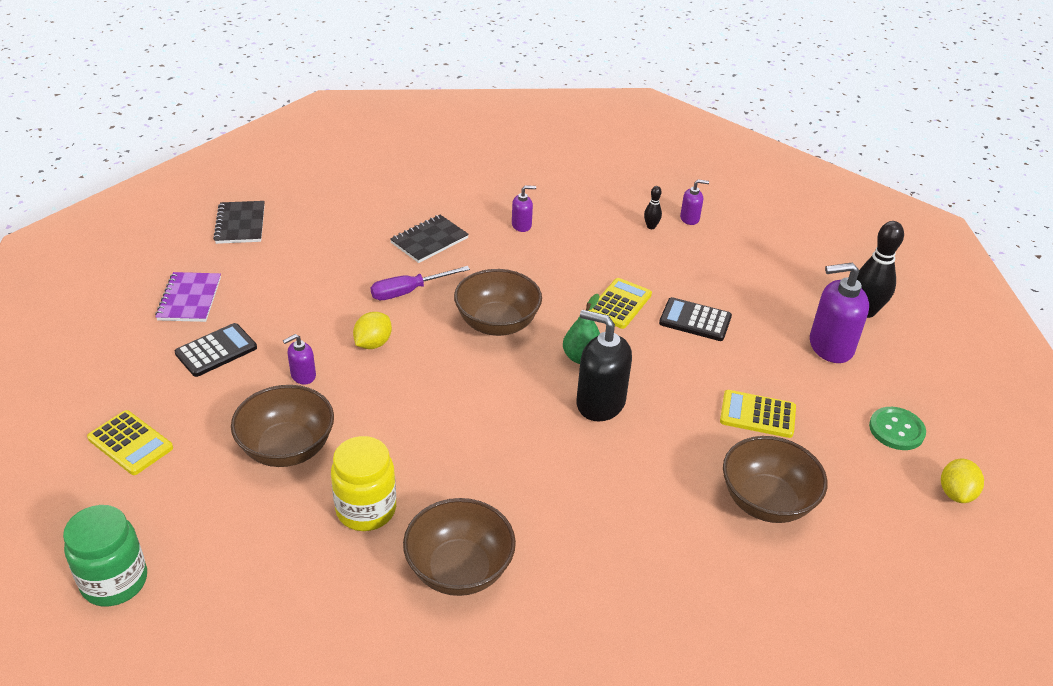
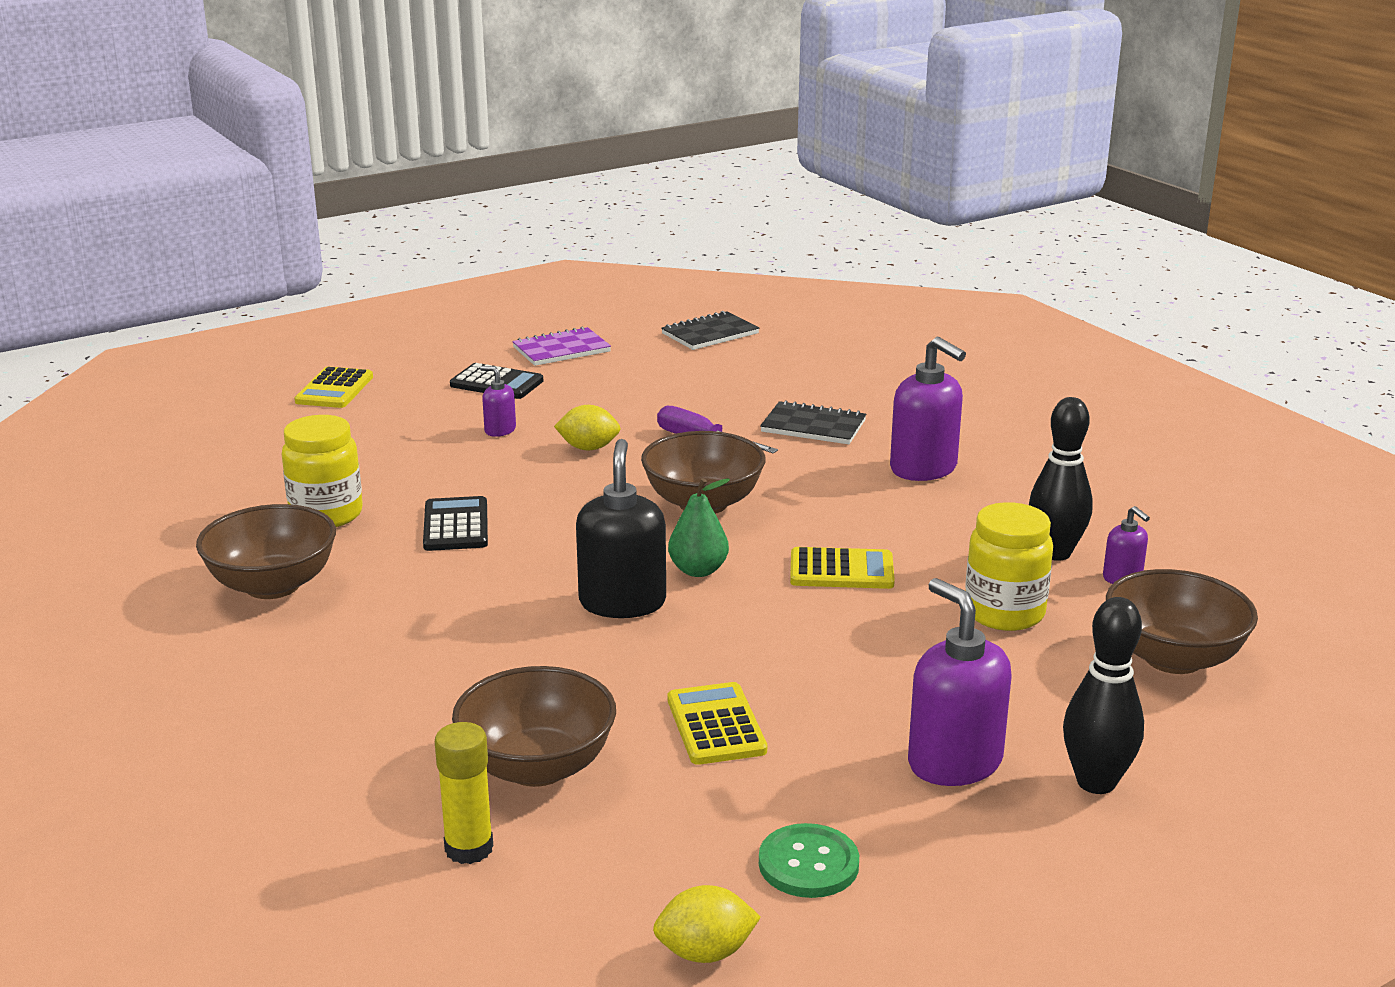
camera: 65 degrees right, 15 degrees down
(114, 581) = (161, 436): green jar -> none
(287, 448) = (384, 454): brown bowl -> brown bowl (1173, 658)
(521, 225) = (924, 469): purple soap dispenser -> purple soap dispenser, size x1.98
(651, 226) = (1055, 553): black bowling pin -> black bowling pin, size x2.07
(695, 320) = (875, 633): black calculator -> black calculator (456, 525)
(701, 270) = (1004, 613): none -> yellow jar
(836, 557) = (469, 848): none -> yellow glue stick

